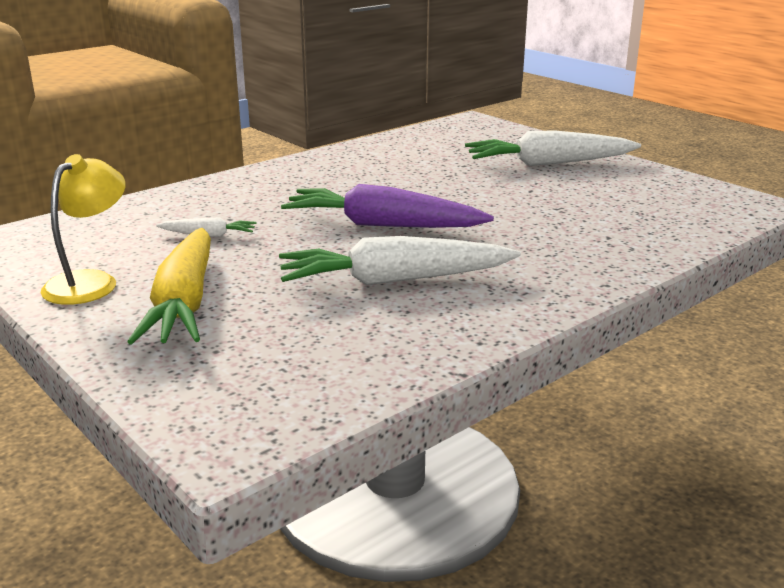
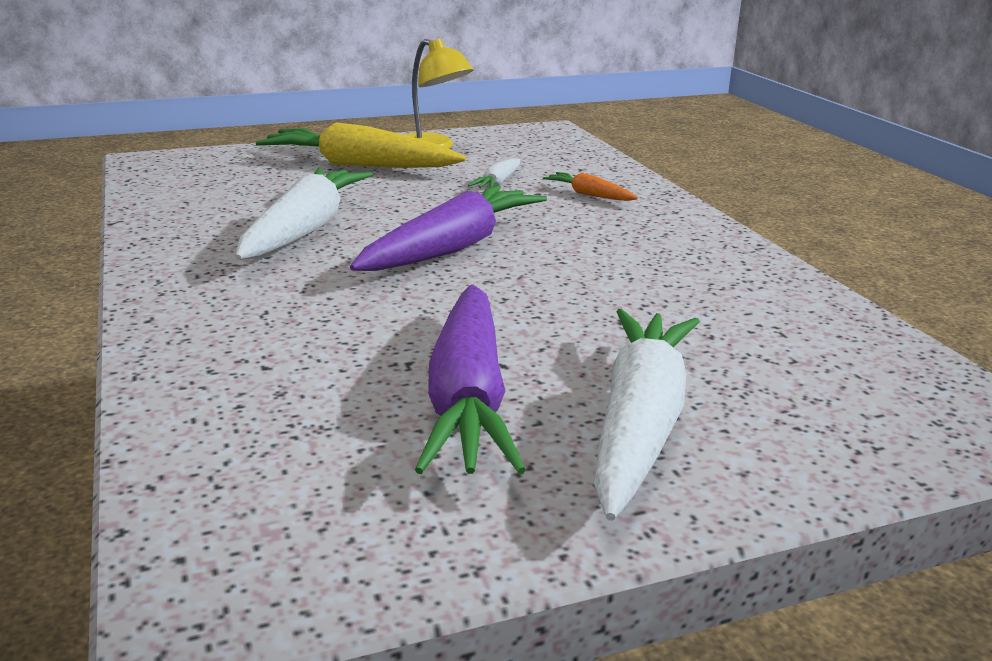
camera: 110 degrees right, 0 degrees up
(224, 202) = (589, 195): none -> orange carrot
(573, 191) = (468, 399): none -> purple carrot

